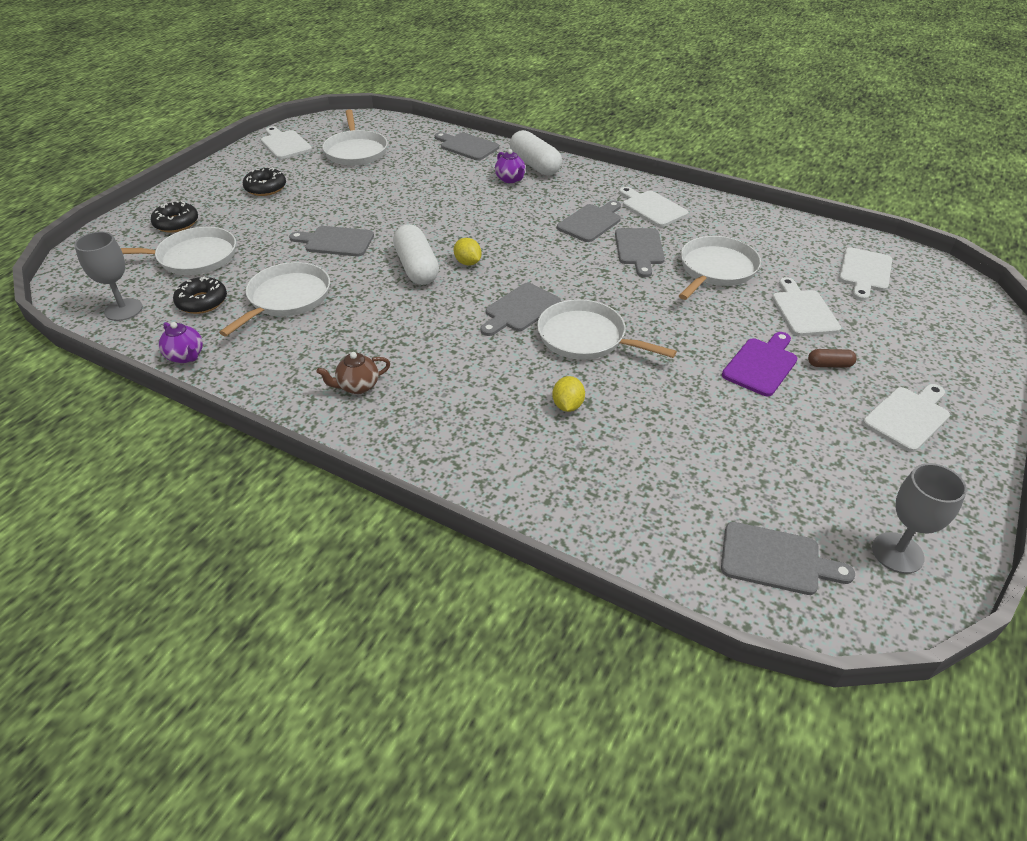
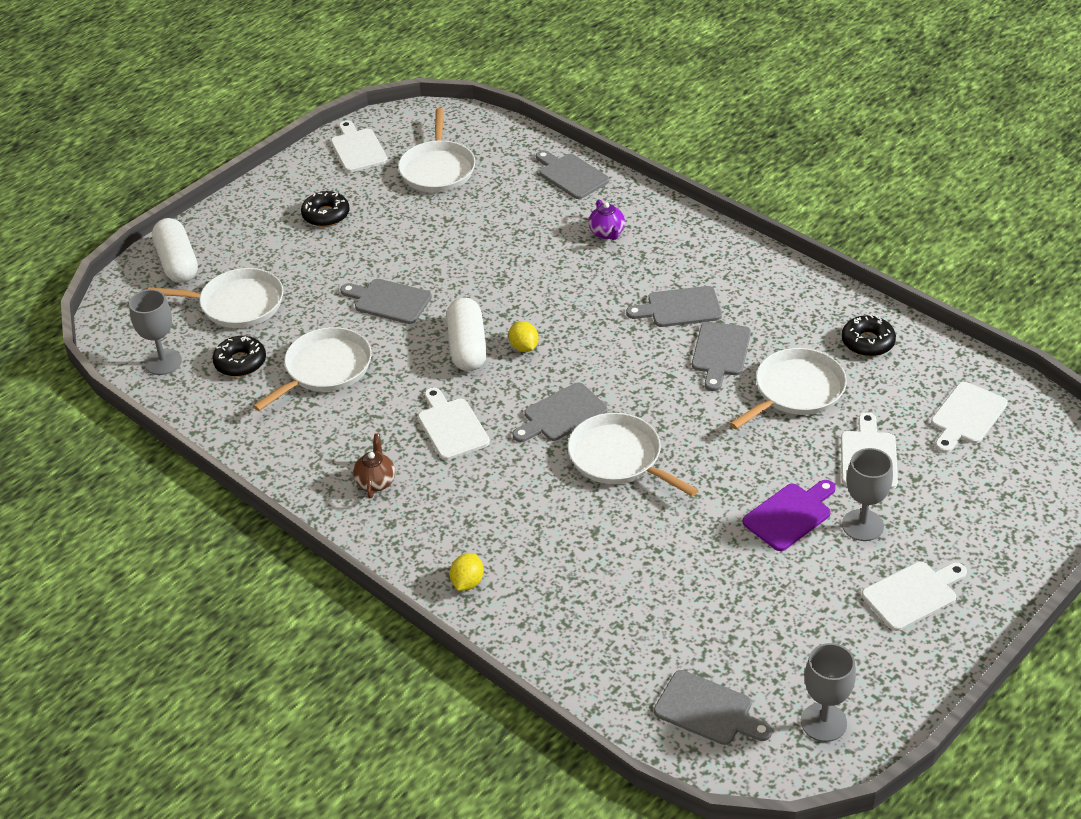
camera: 15 degrees right, 0 degrees up
(176, 223) = (224, 255): black donut -> black donut (867, 342)
(186, 356) = (218, 425): purple teapot -> none
(357, 386) = (375, 482): brown teapot -> brown teapot turned 105 degrees clockwise
(535, 165) = (643, 214): white capsule -> white capsule (177, 263)
(567, 405) = (573, 532): yellow lemon -> yellow lemon (467, 582)
(591, 222) = (679, 308): grey cutting board -> grey cutting board turned 150 degrees counterclockwise
(652, 208) = (759, 295): white cutting board -> white cutting board (451, 426)
(829, 365) = (862, 525): brown capsule -> grey goblet

